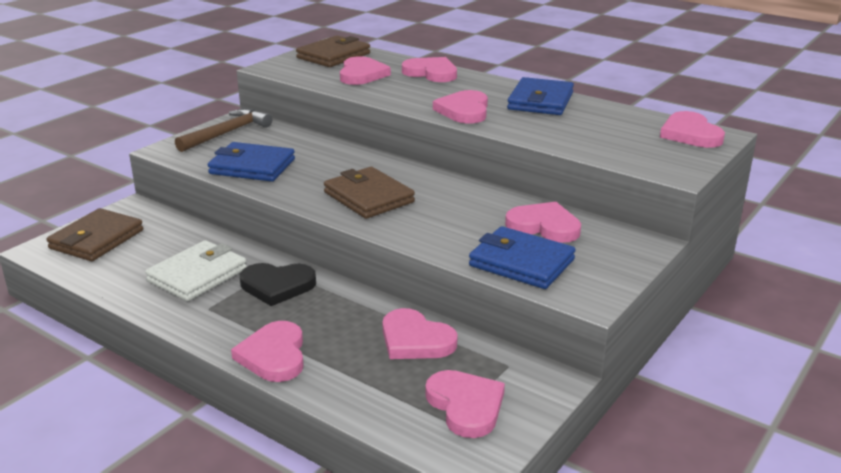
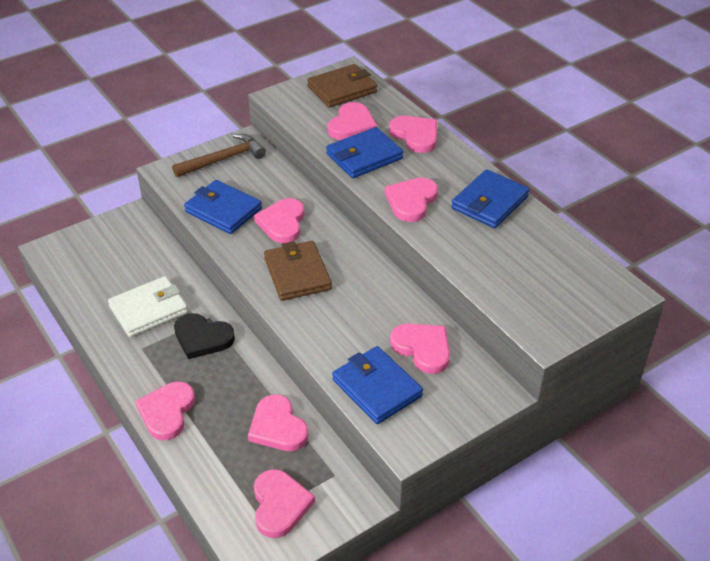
camera: 20 degrees right, 15 degrees up
(97, 239) = (91, 248): brown wallet -> none
(391, 91) = (364, 156): none -> blue wallet
(690, 134) = (598, 285): pink heart -> pink heart (282, 223)

